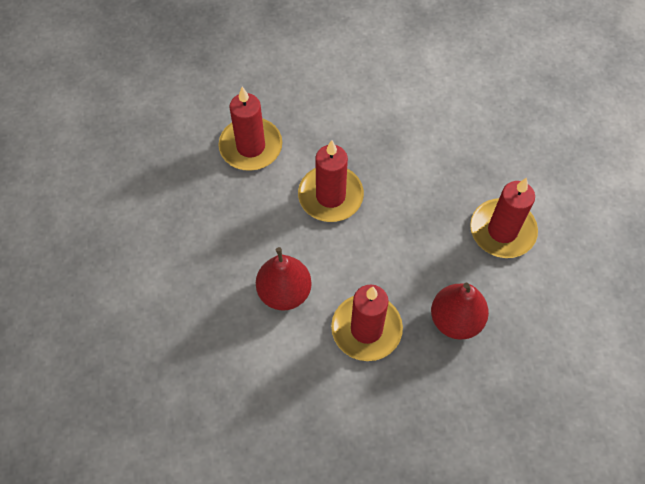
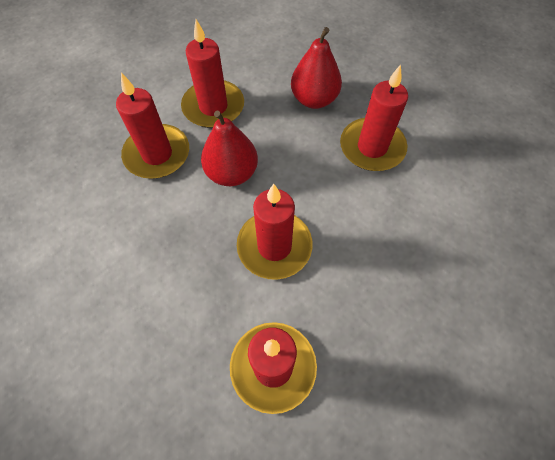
camera: 125 degrees left, 0 degrees up
(284, 292) = (397, 222): red pear -> red pear (232, 173)
(475, 163) = (157, 154): none -> red candle

